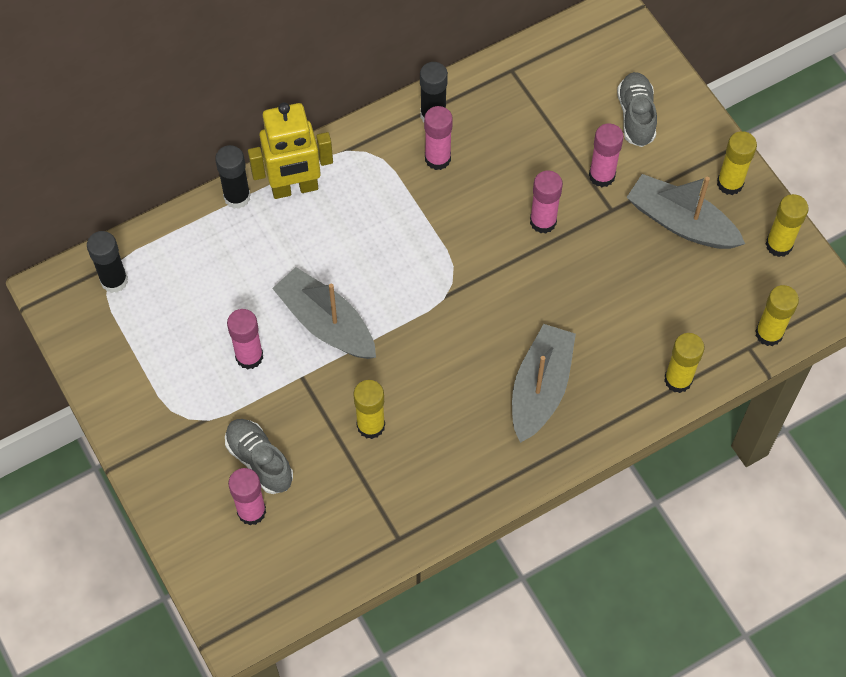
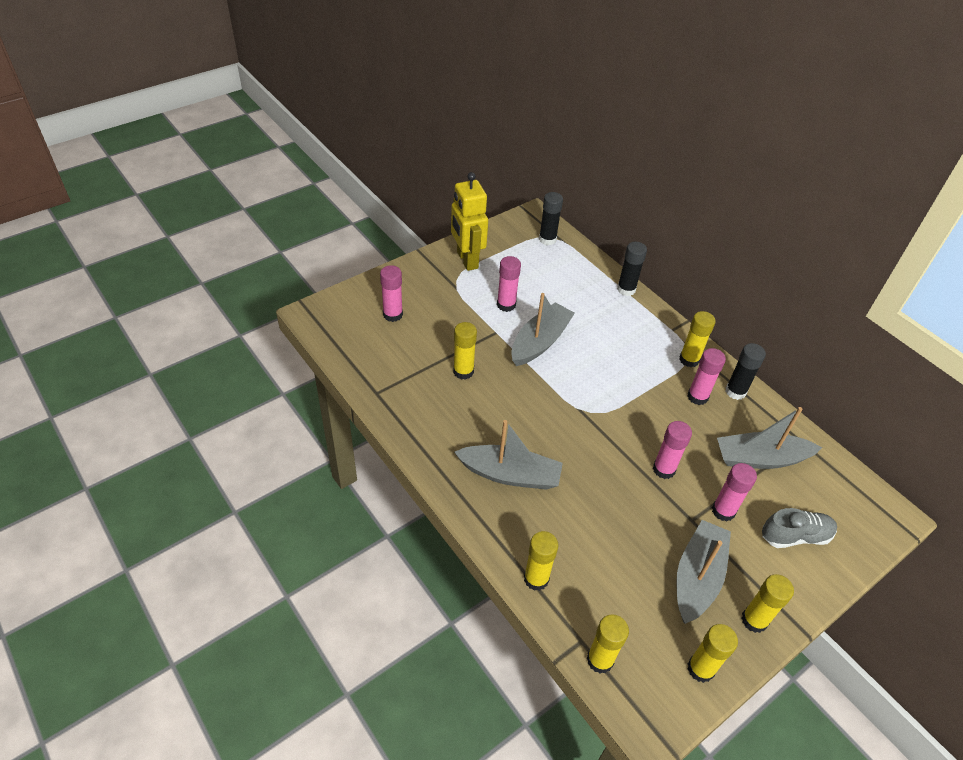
camera: 80 degrees right, 15 degrees down
(260, 461) = (430, 316): grey shoe -> none
(294, 188) = (643, 317): yellow robot -> yellow robot (467, 260)
(376, 152) = (689, 359): none -> yellow glue stick
(534, 118) = (760, 458): none -> grey boat

